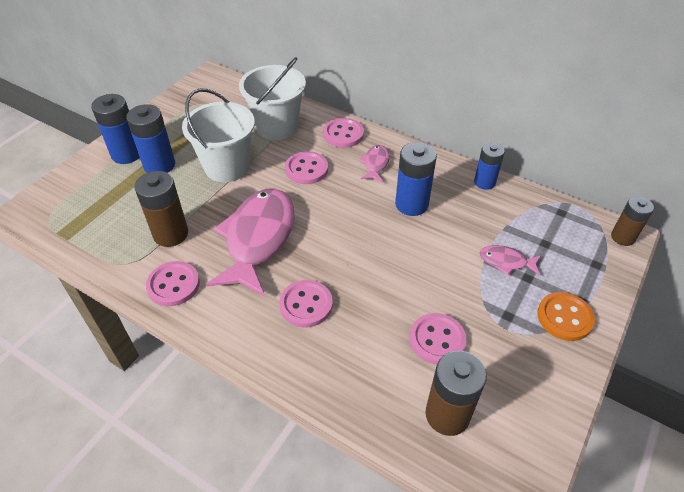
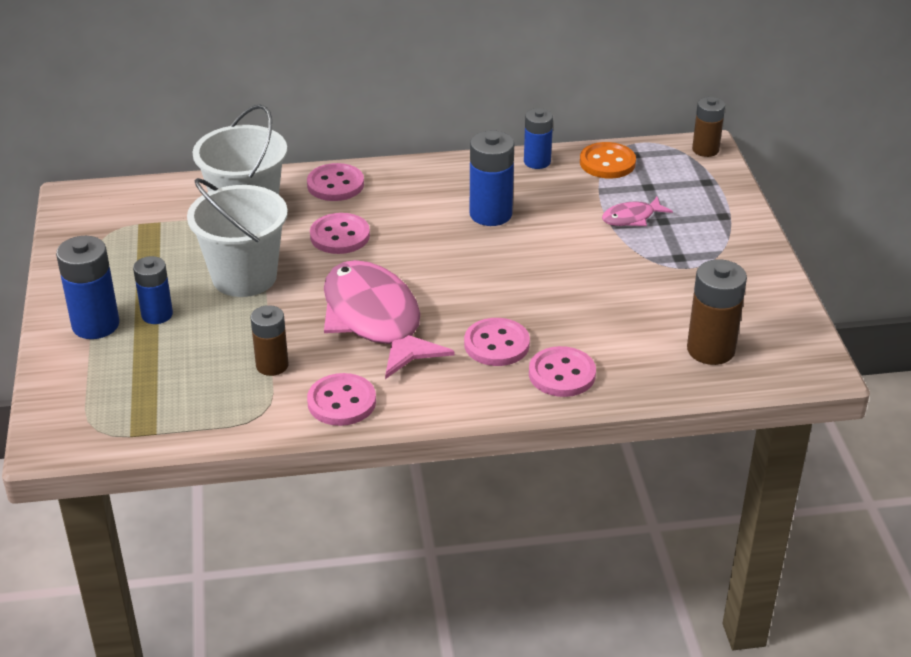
camera: 40 degrees left, 10 degrees down
(159, 165) = (157, 315): blue battery -> blue battery, size x0.67
(171, 234) = (272, 365): brown battery -> brown battery, size x0.67
(375, 164) = (408, 196): pink fish -> none
(437, 340) = (643, 306): pink button -> pink button (562, 374)
(564, 317) = (724, 234): orange button -> orange button (607, 163)

